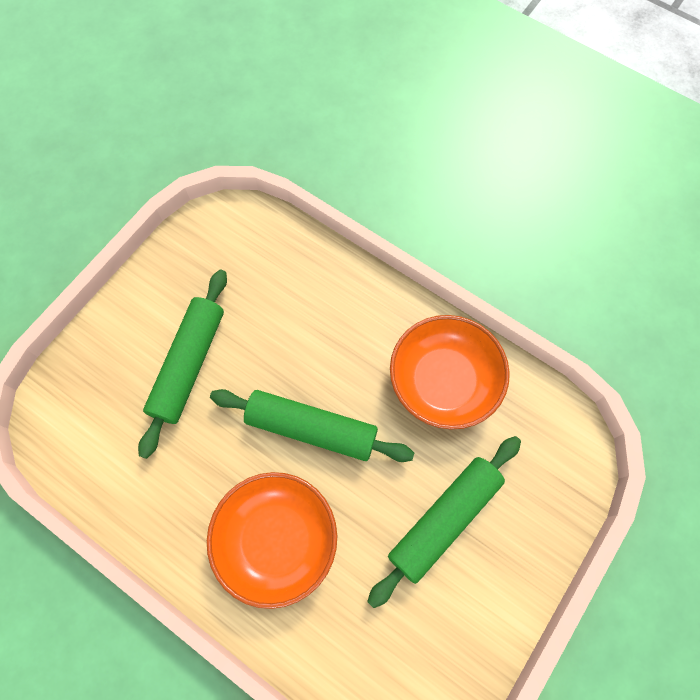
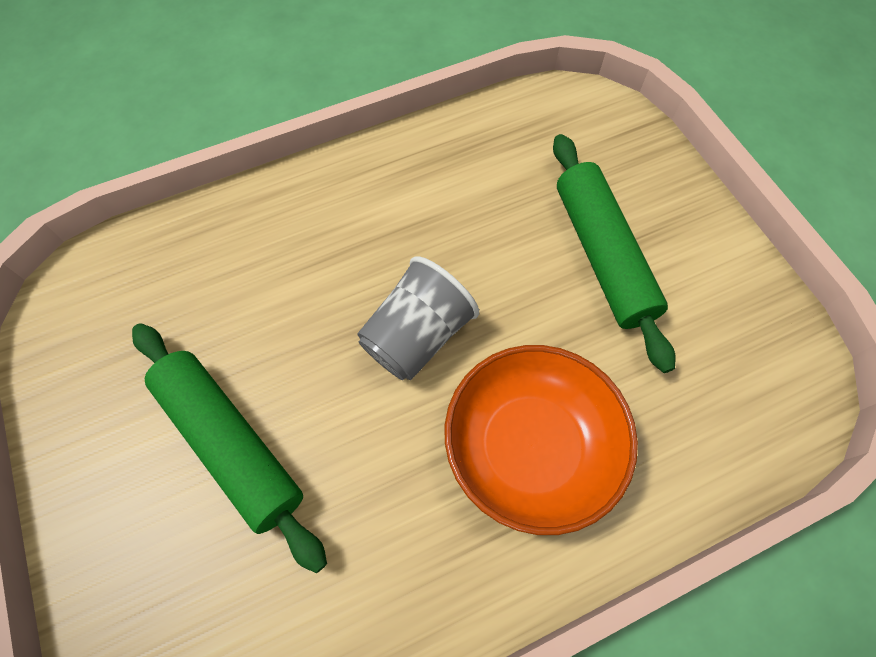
camera: 60 degrees left, 5 degrees down
(311, 428) = (417, 336): green rolling pin -> grey cup
(444, 381) = (449, 177): orange bowl -> none

